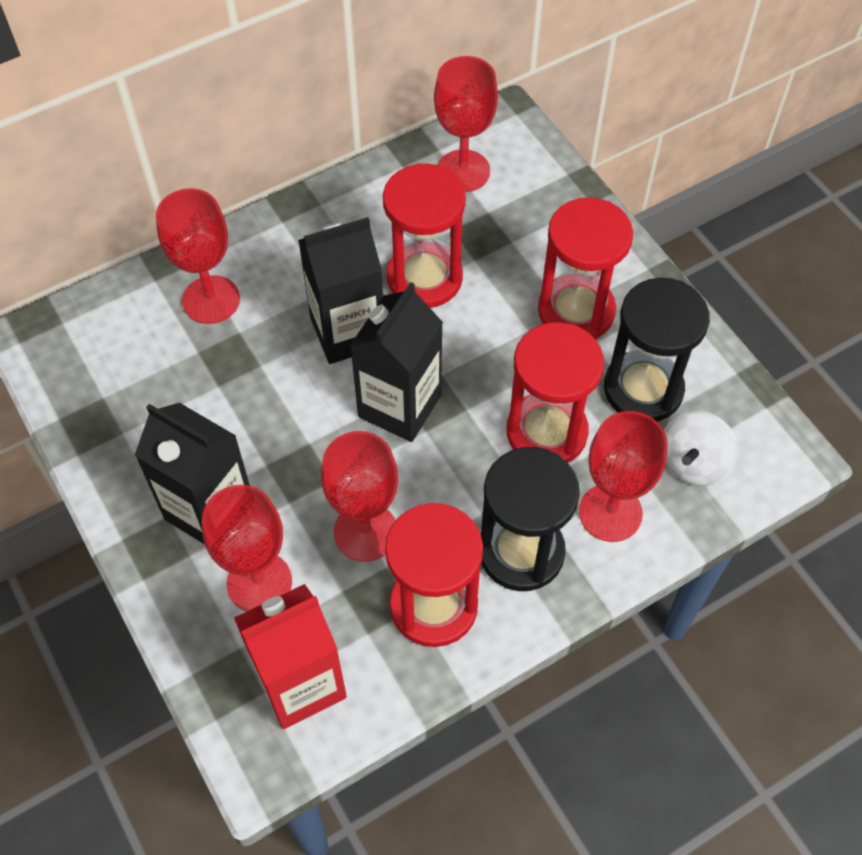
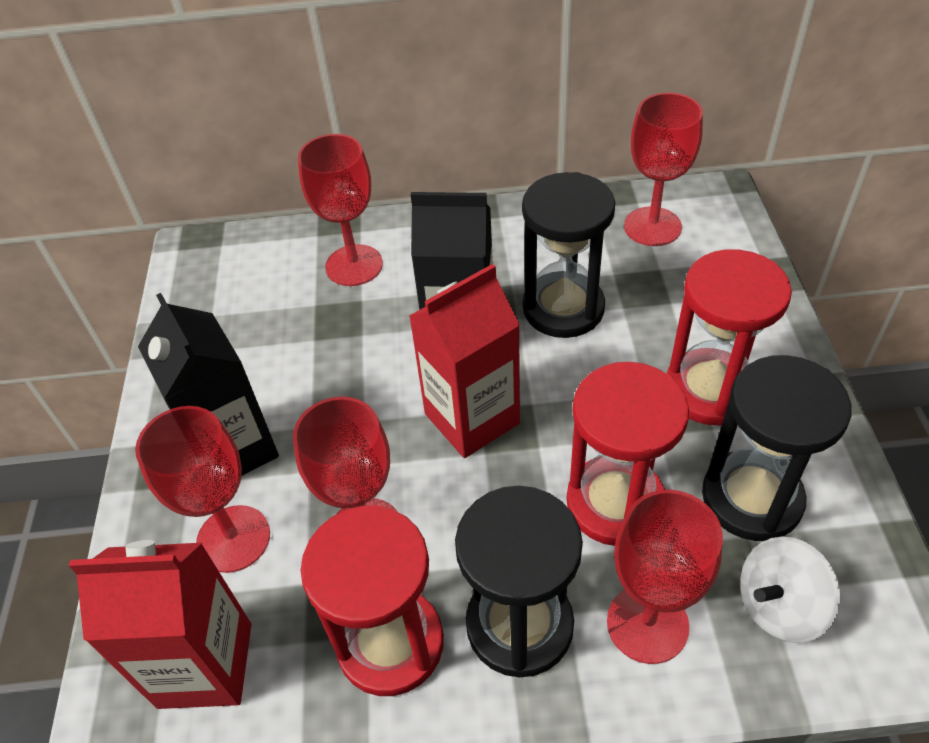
camera: 30 degrees right, 10 degrees down
(399, 406) = (472, 418): black carton -> red carton
(424, 278) = (563, 308): red hourglass -> black hourglass

